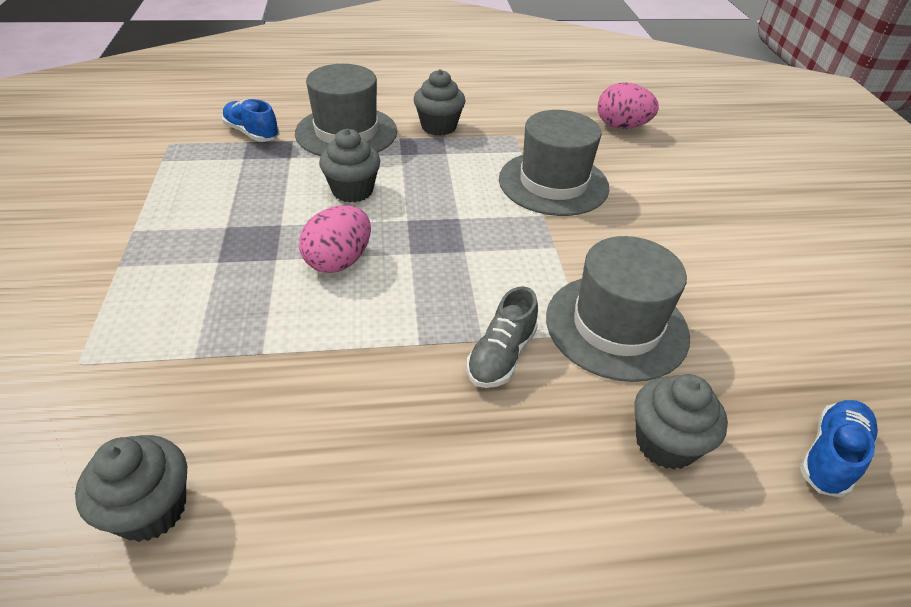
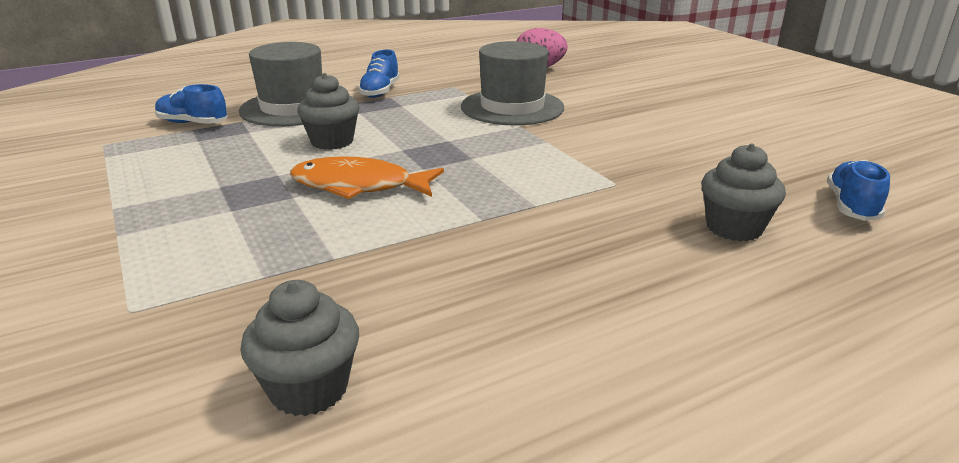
camera: 20 degrees left, 15 degrees down
(339, 261) = (358, 186): pink egg -> orange fish
(438, 127) = (380, 91): grey cupcake -> blue shoe
(501, 356) = (560, 210): grey shoe -> none
(616, 326) = (637, 174): grey hat -> none

